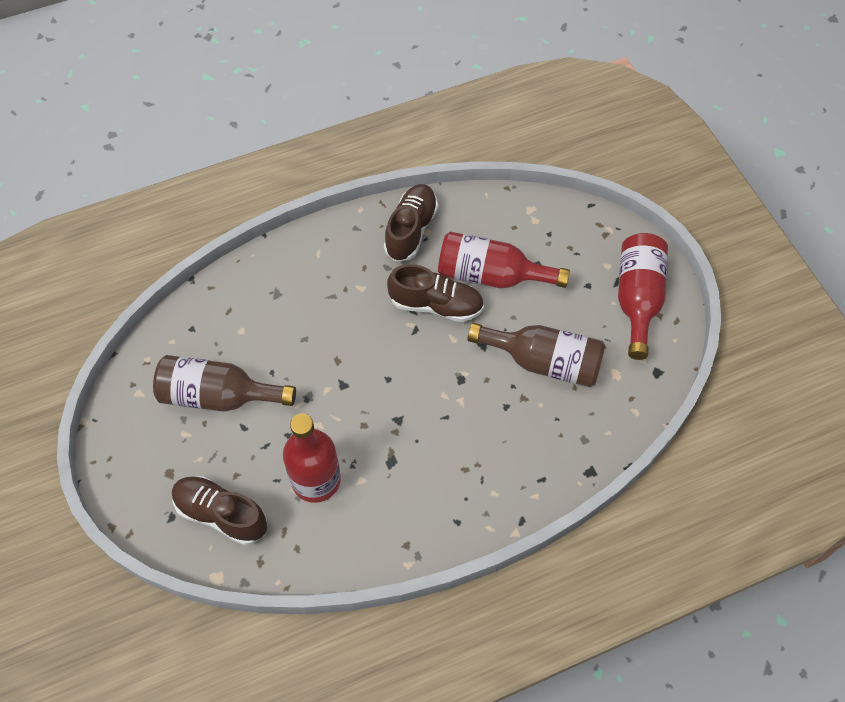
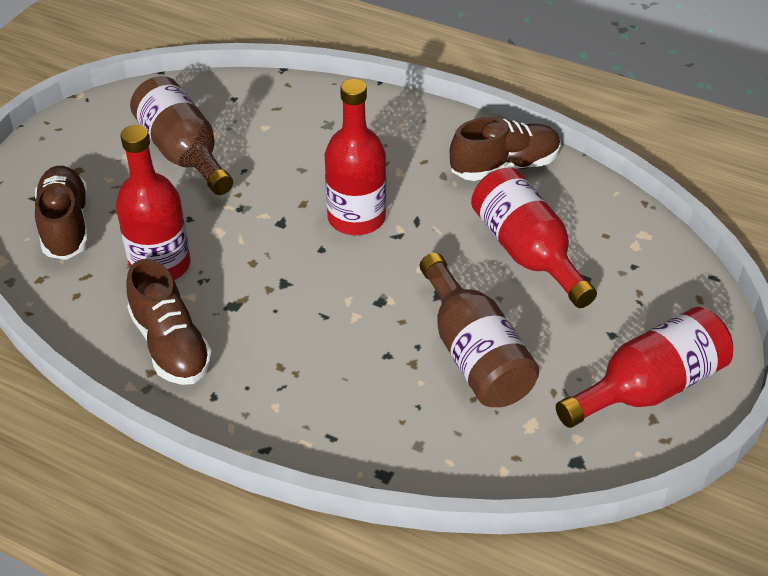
camera: 50 degrees right, 15 degrees down
(379, 340) = (356, 218): none -> red bottle
(436, 305) = (443, 233): brown shoe -> brown shoe (171, 345)

